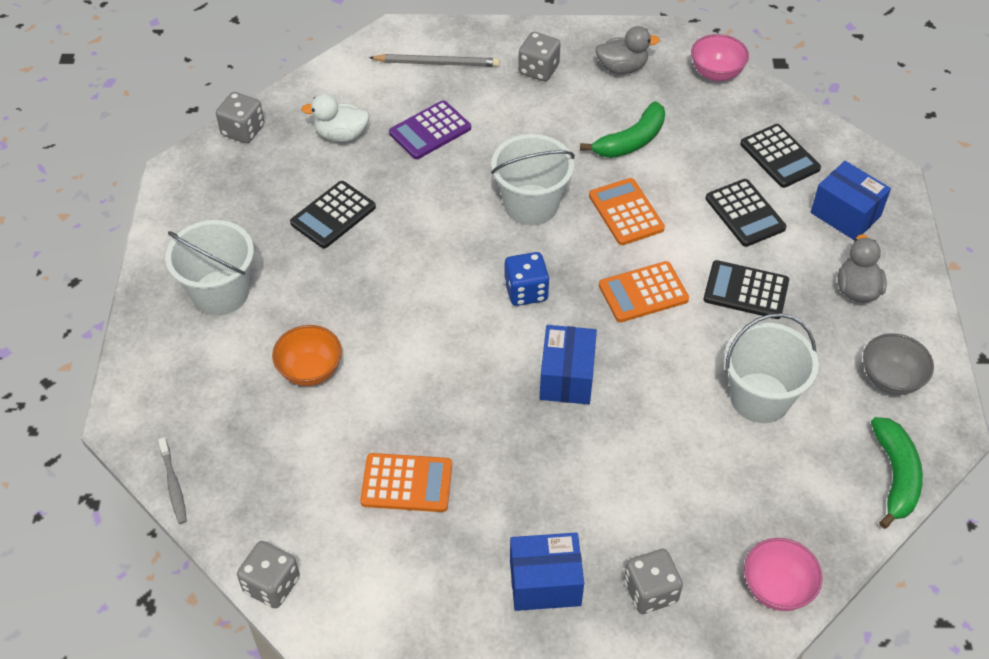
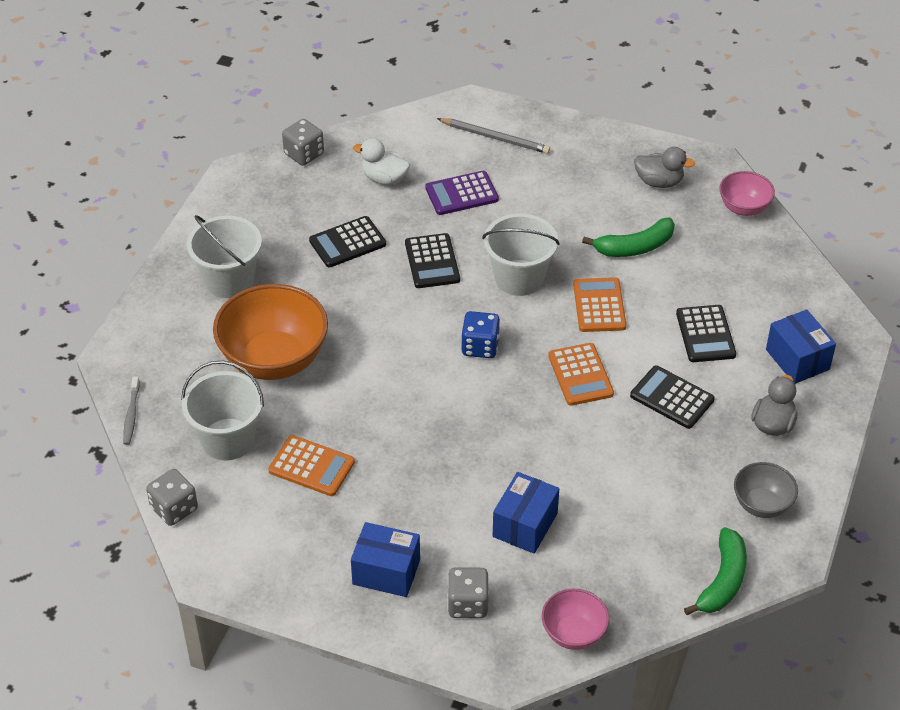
camera: 20 degrees right, 5 degrees down
(310, 370) = (274, 360): orange bowl -> orange bowl, size x1.91
(538, 70) = (582, 165): grey dice -> none
(567, 377) = (481, 424): blue box -> blue box (525, 525)
(643, 292) = (580, 375): orange calculator -> orange calculator turned 105 degrees counterclockwise
(760, 398) = (638, 486): white bucket -> white bucket (228, 439)
(779, 156) = (763, 295): black calculator -> black calculator (432, 261)

